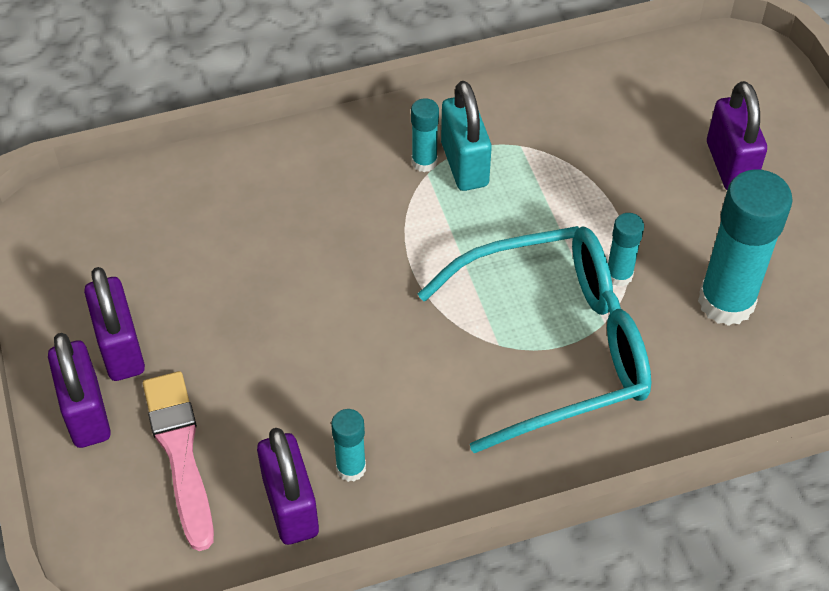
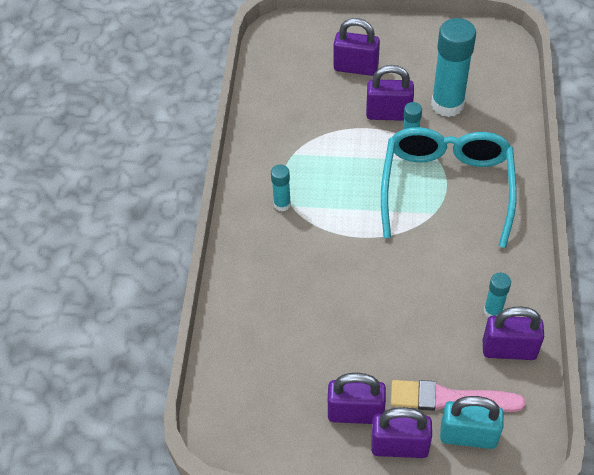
camera: 65 degrees left, 0 degrees up
(464, 164) = (294, 185): turquoise padlock -> turquoise padlock (468, 435)
(661, 232) = (388, 114): none -> purple padlock

